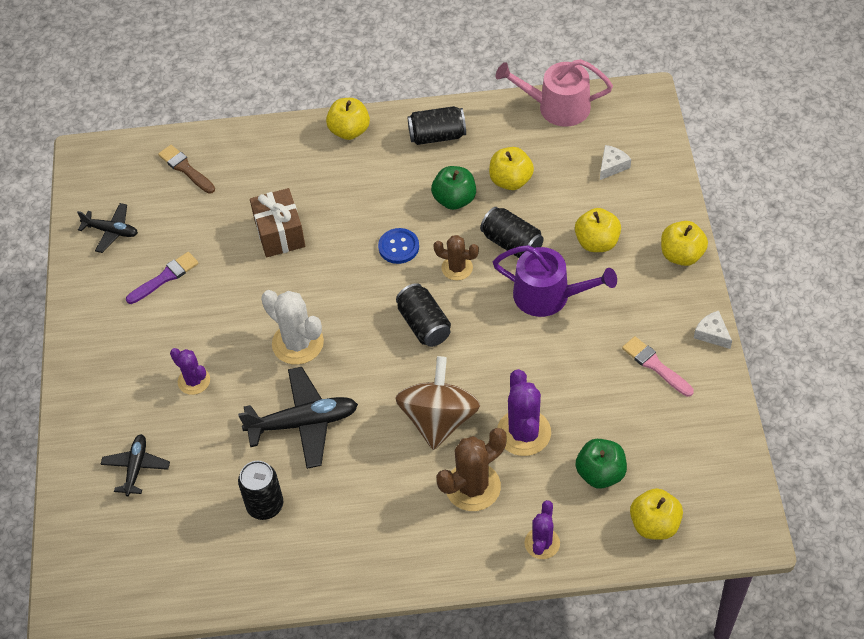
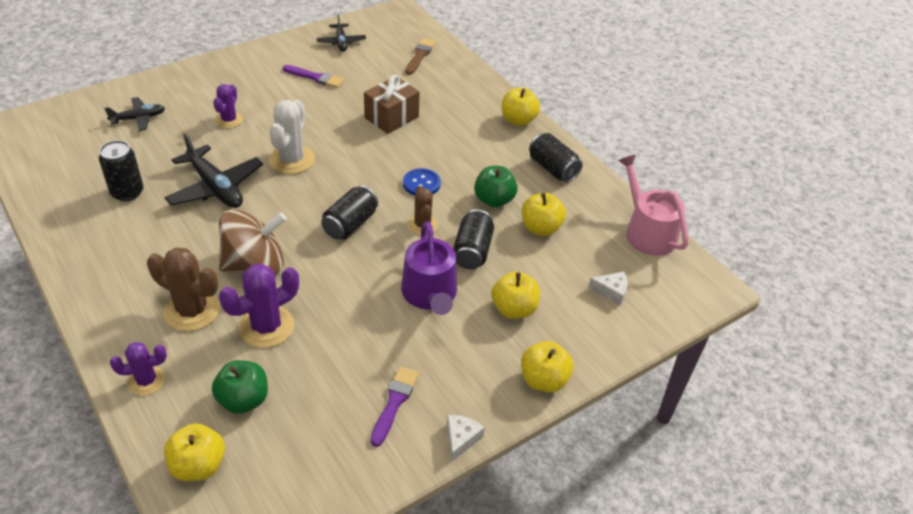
camera: 55 degrees right, 10 degrees down
(655, 365) = (394, 402): pink brush -> purple brush

